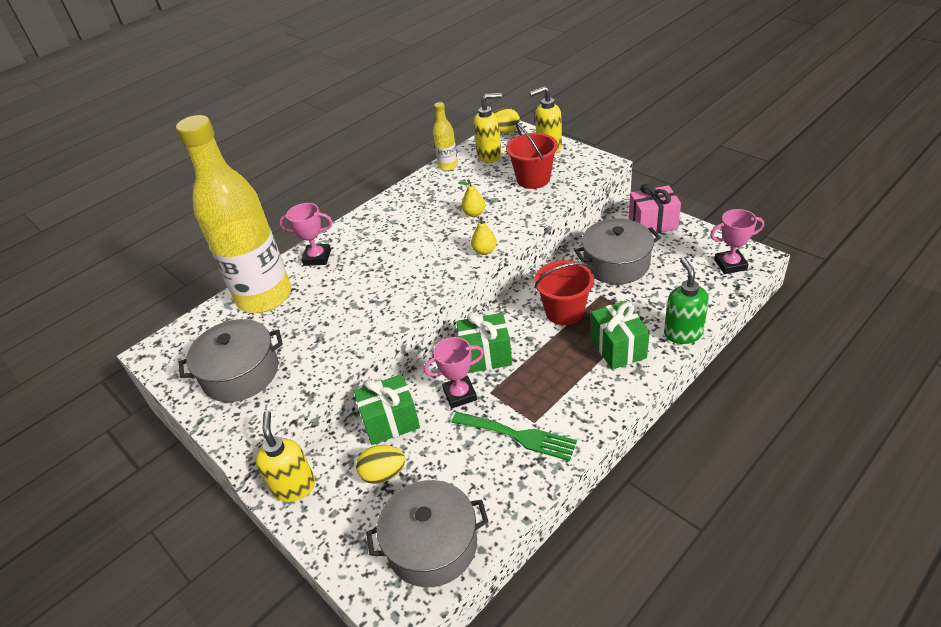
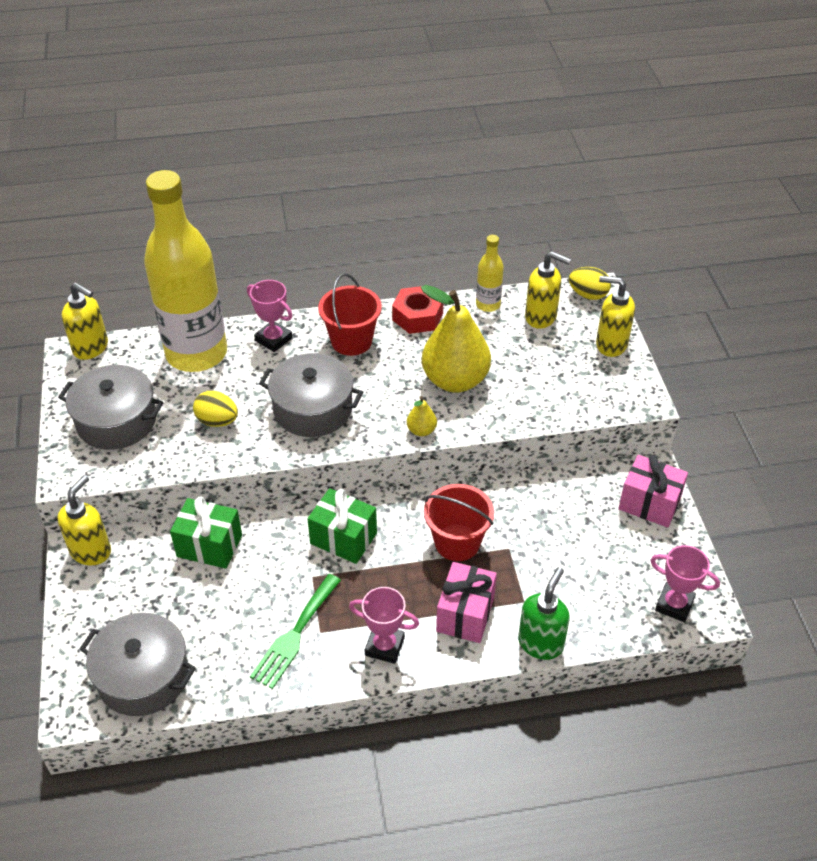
camera: 30 degrees right, 5 degrees up
(168, 339) = (91, 348): none -> yellow soap dispenser
(383, 474) = (162, 589): yellow egg -> yellow egg (217, 421)
(408, 194) = (417, 316): none -> red nut
(460, 394) = (286, 561): pink trophy -> pink trophy (384, 646)
(474, 213) = (455, 380): yellow pear -> yellow pear, size x2.35
(518, 436) = (295, 634): green fork -> green fork turned 60 degrees clockwise
(533, 179) = (553, 375): red bucket -> red bucket (351, 341)
(616, 264) = (561, 525): grey pot -> grey pot (312, 409)
(618, 348) = (465, 614): green gift -> pink gift

